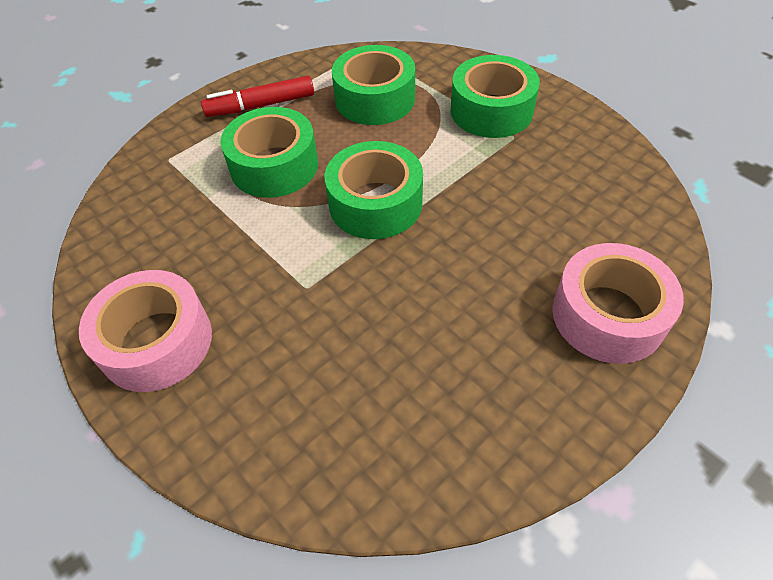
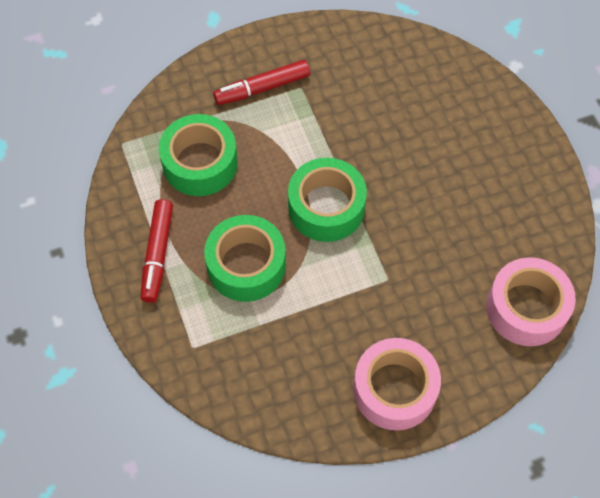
camera: 70 degrees left, 10 degrees up
(491, 110) = (262, 88): green tape -> red marker
(608, 315) = (484, 116): pink tape -> pink tape (526, 308)

